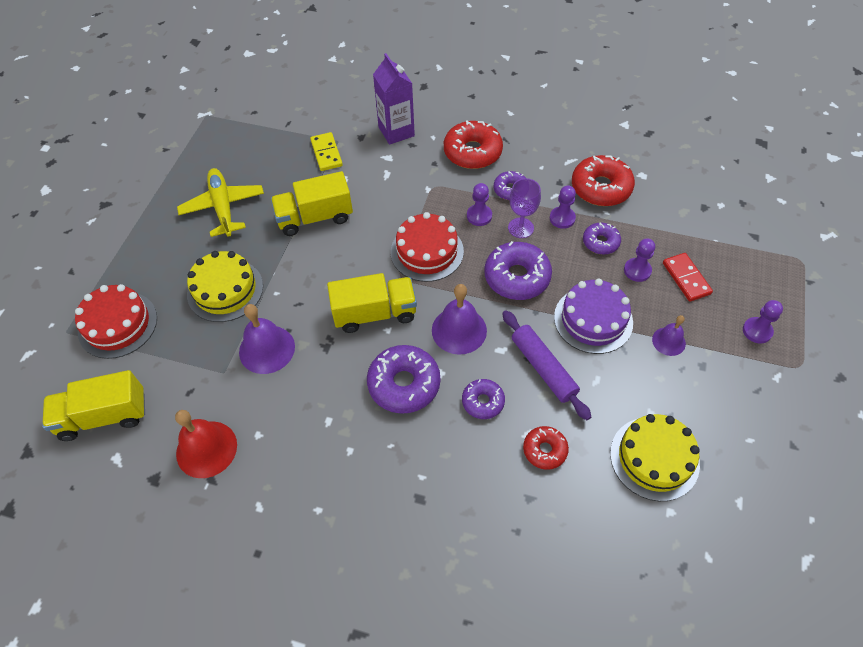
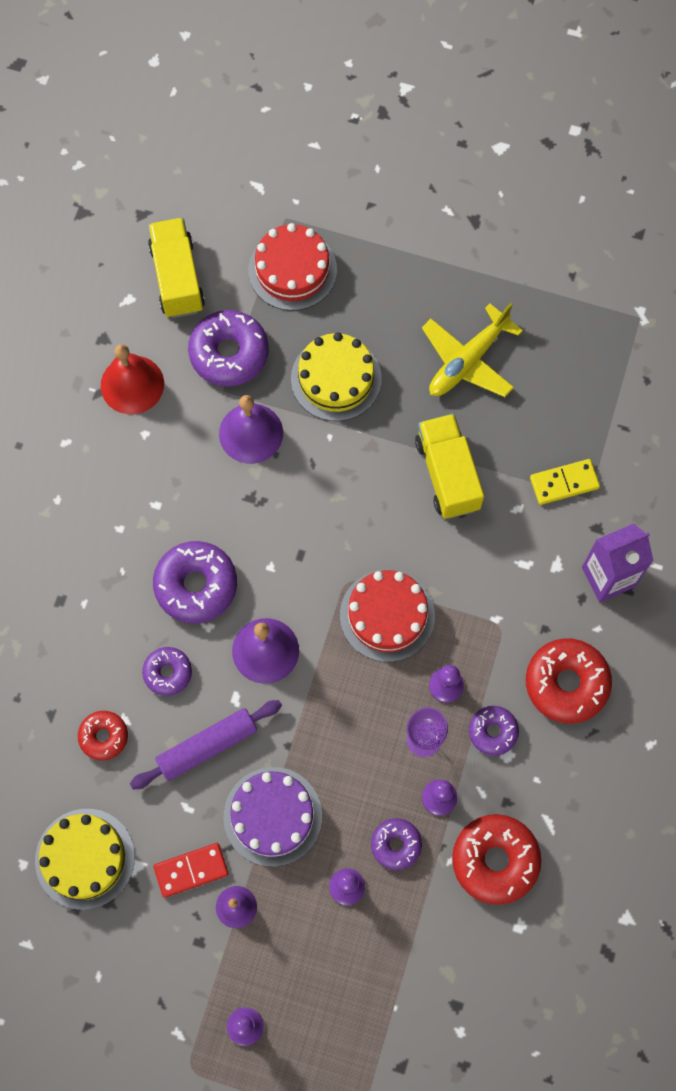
camera: 90 degrees right, 15 degrees up
(223, 207) = (467, 361): yellow plane -> yellow plane turned 150 degrees clockwise
(375, 313) = (294, 552): yellow truck -> none
(517, 277) = (342, 727): purple donut -> purple donut (229, 353)
(686, 278) = (331, 950): red domino -> red domino (191, 870)

